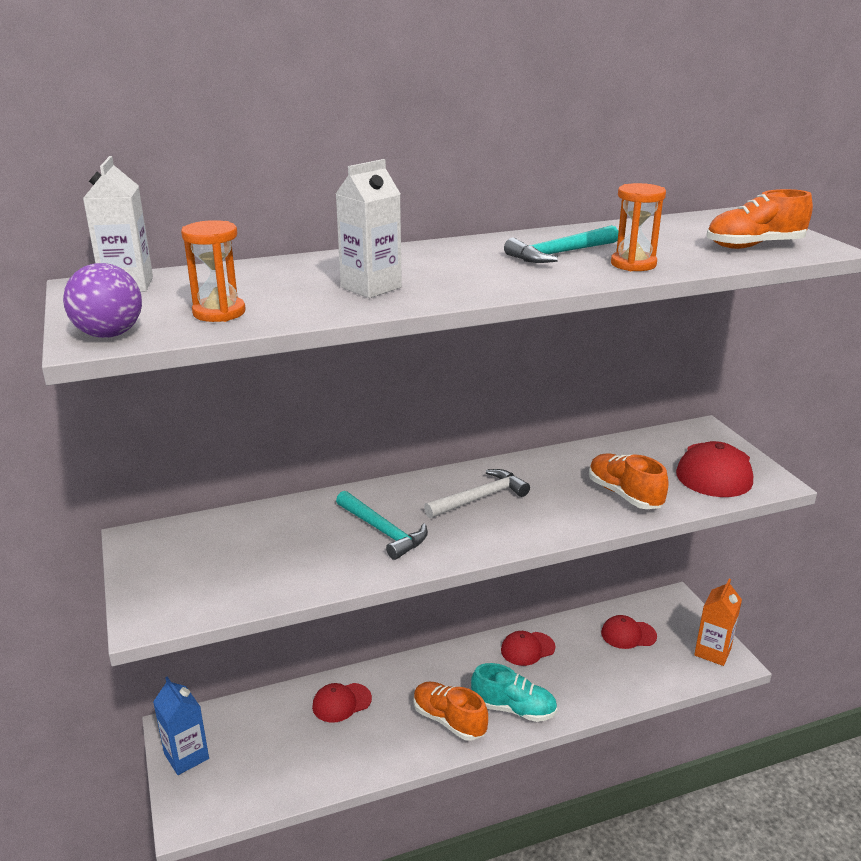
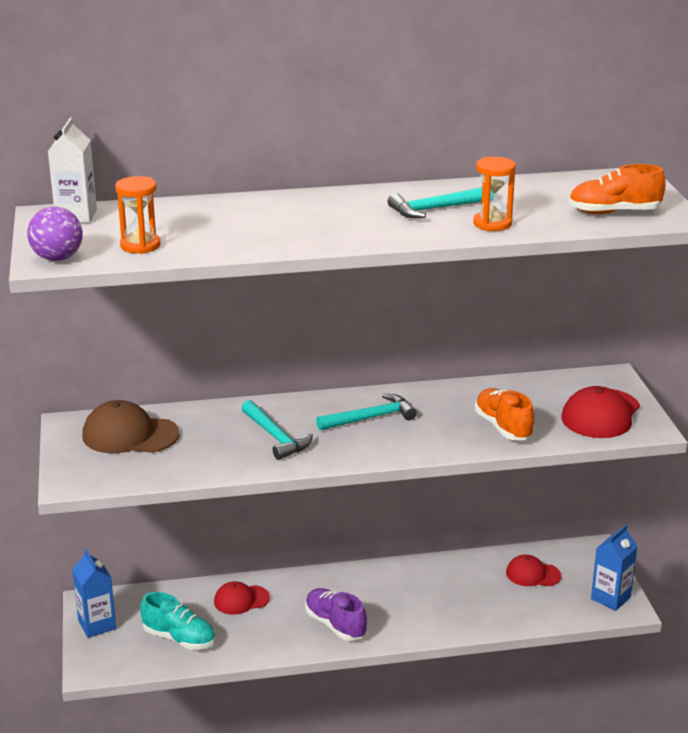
camera: 10 degrees right, 0 degrees up
(212, 546) = (130, 435): none -> brown cap
(371, 287) = (263, 231): white carton -> none
(449, 720) = (335, 625): orange shoe -> purple shoe
(480, 498) = (371, 418): white hammer -> turquoise hammer
(514, 709) = (398, 622): turquoise shoe -> turquoise shoe (179, 638)
(527, 649) = (428, 576): red cap -> none
(712, 652) = (610, 598): orange carton -> blue carton

